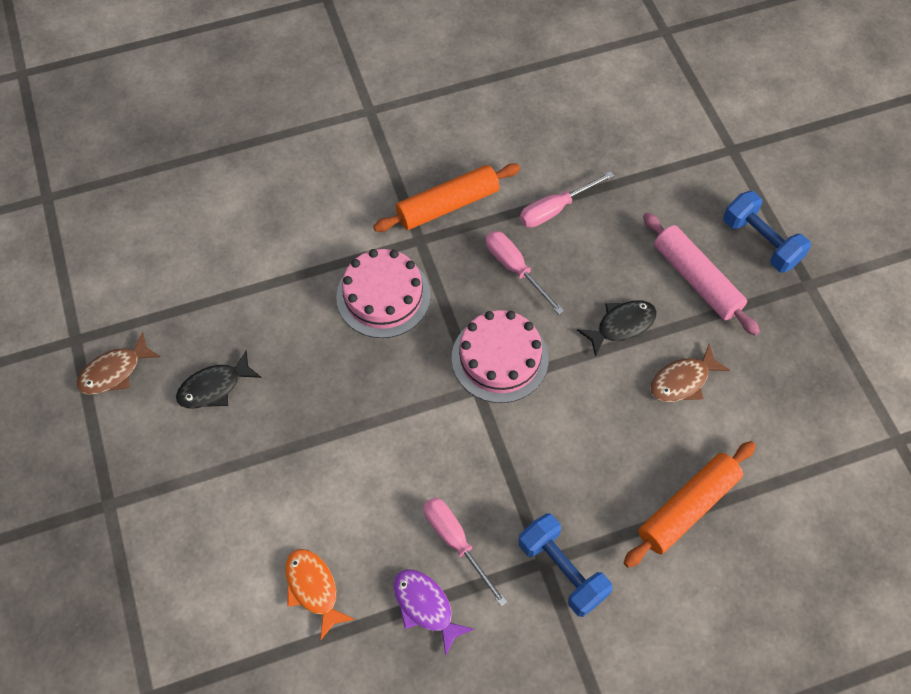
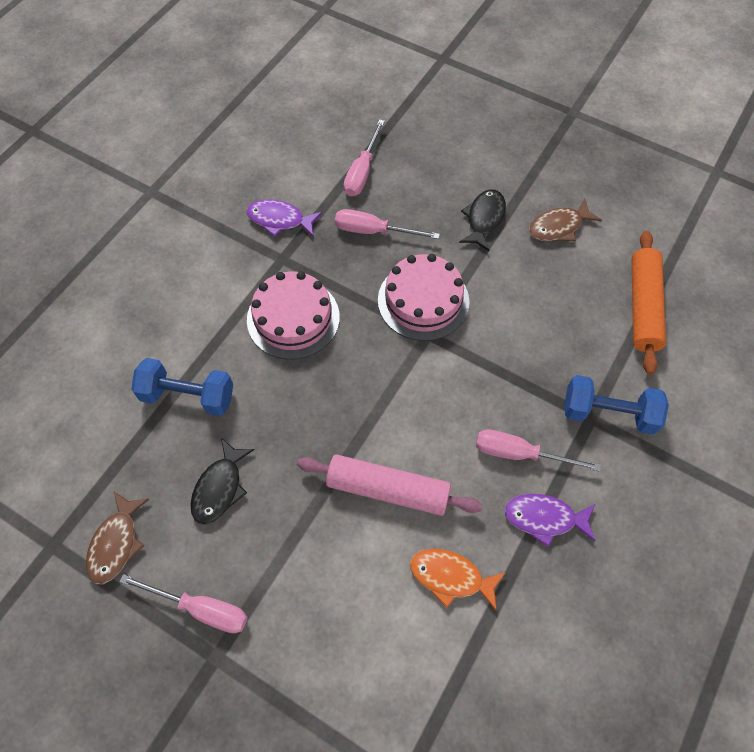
camera: 40 degrees left, 0 degrees up
(128, 463) = (201, 609): none -> pink screwdriver
(447, 205) = (280, 220): orange rolling pin -> purple fish
(682, 381) = (558, 227): brown fish -> brown fish turned 45 degrees clockwise
(696, 279) = (502, 155): pink rolling pin -> pink rolling pin (388, 489)
(760, 242) = (518, 105): blue dumbbell -> blue dumbbell (188, 396)

